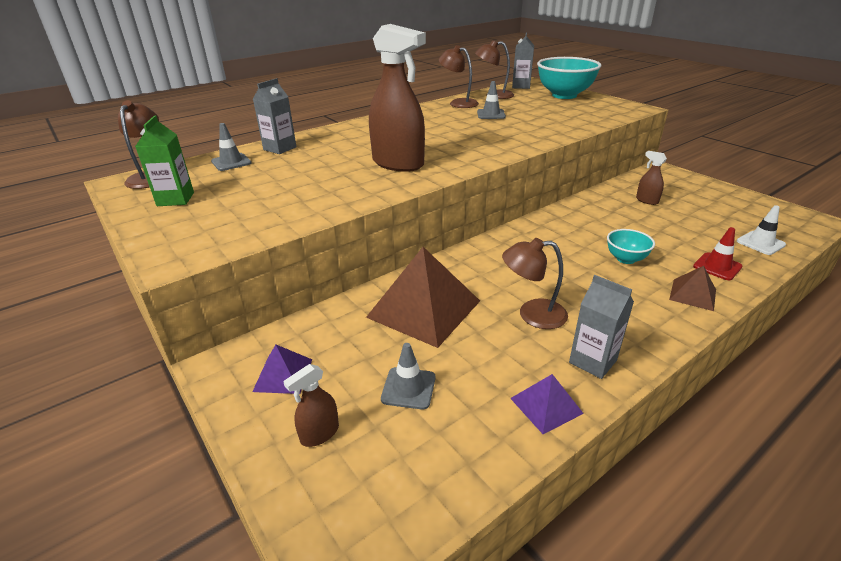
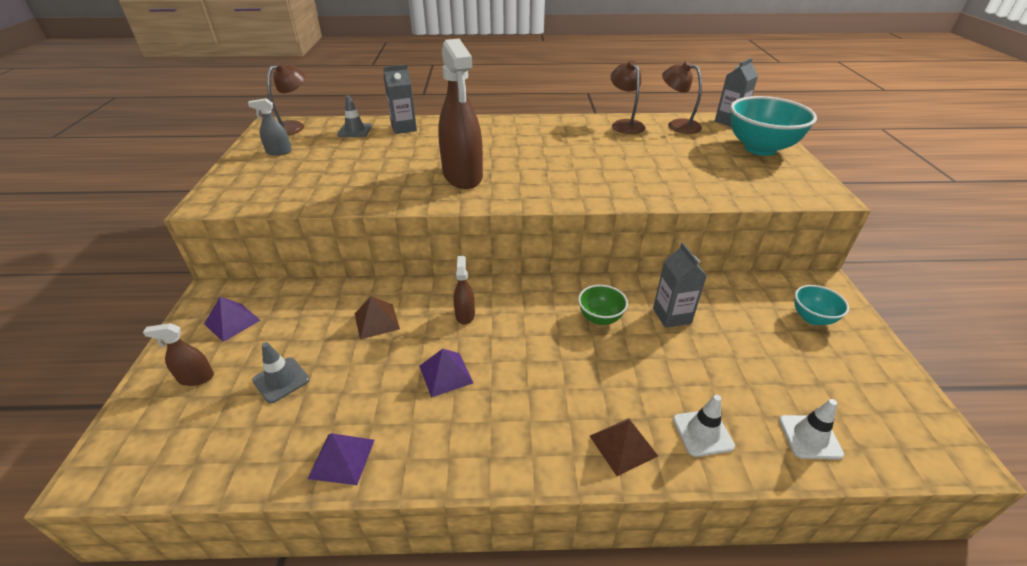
camera: 35 degrees right, 5 degrees up
(175, 199) = (279, 152): green carton -> grey spray bottle
(424, 308) = (377, 321): brown pyramid -> brown pyramid, size x0.49
(491, 114) = (634, 149): grey traffic cone -> none
(532, 314) = (446, 374): brown lamp -> purple pyramid
(576, 235) = (600, 318): none -> green bowl
(592, 361) = (429, 447): grey carton -> grey carton (672, 316)
(625, 259) = (612, 369): turquoise bowl -> turquoise bowl (812, 318)
(647, 200) = (742, 315): brown spray bottle -> brown spray bottle (465, 315)
(717, 266) = (702, 433): red traffic cone -> white traffic cone

